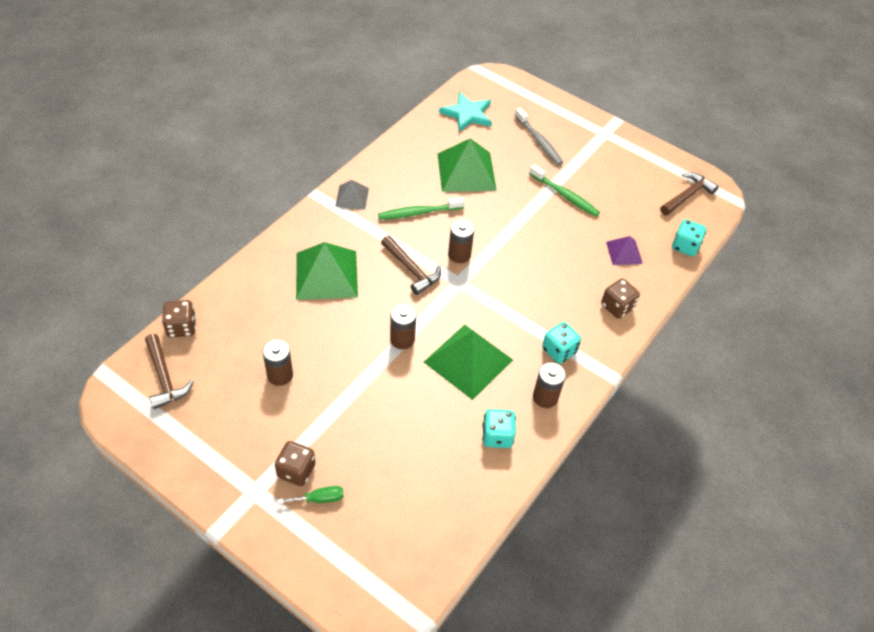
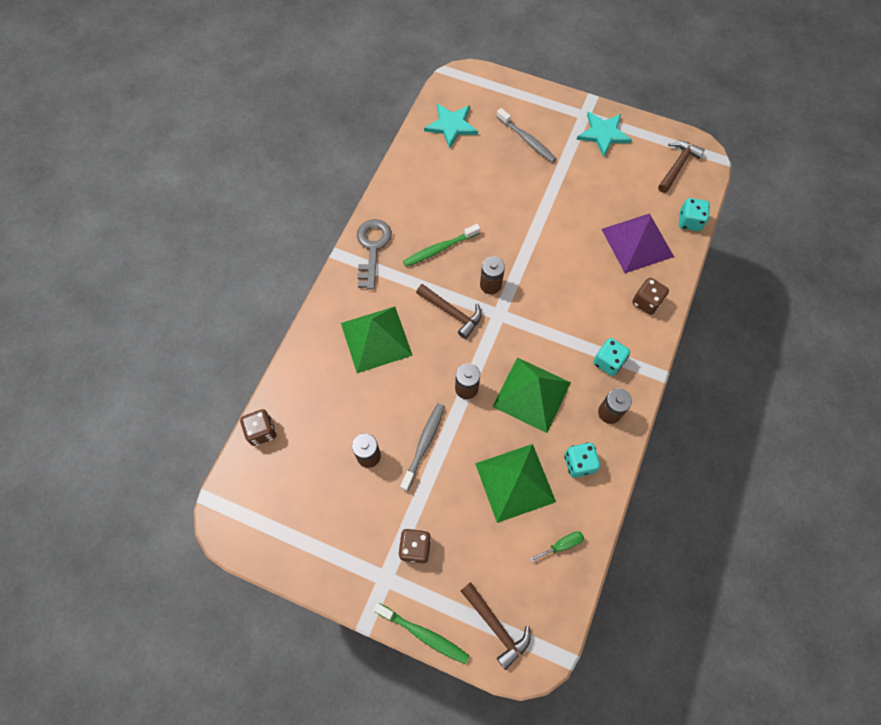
camera: 10 degrees left, 15 degrees up
(164, 378) = (265, 488): brown hammer -> brown hammer (496, 626)
(319, 499) = (444, 569): green screwdriver -> green screwdriver (562, 545)
(340, 379) = (424, 444): none -> grey toothbrush
(352, 197) = (372, 248): grey pyramid -> grey key
(466, 171) = (469, 191): green pyramid -> green pyramid (515, 482)
(565, 195) = (567, 194): green toothbrush -> green toothbrush (423, 634)
(618, 153) = (603, 134): none -> turquoise star
(624, 252) = (637, 242): purple pyramid -> purple pyramid, size x1.88

